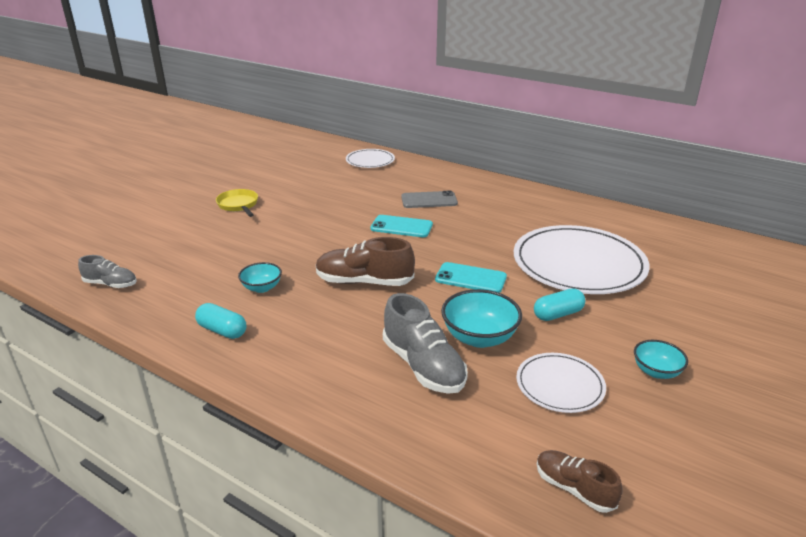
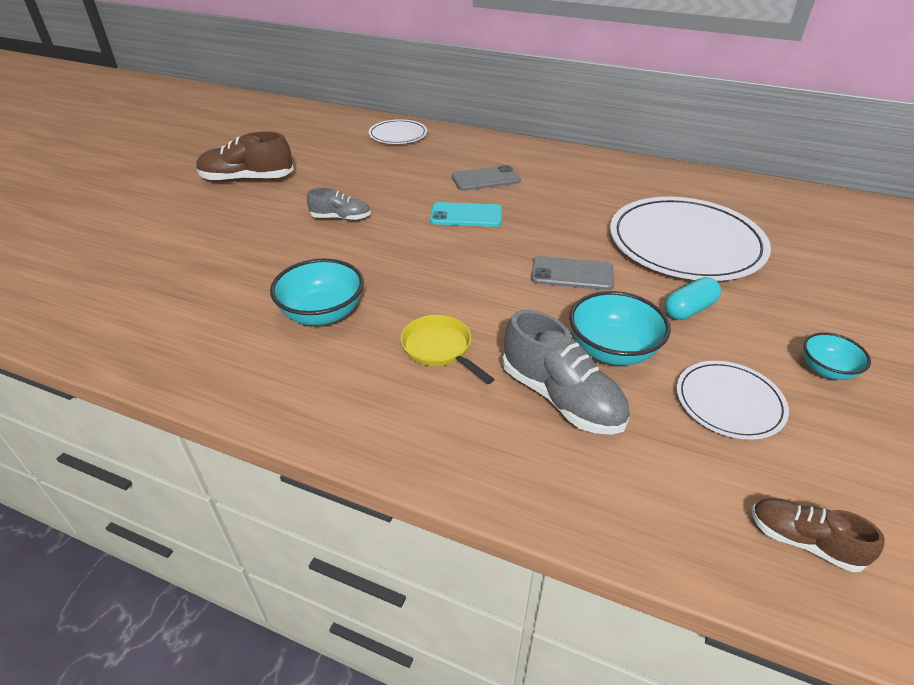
camera: 10 degrees left, 10 degrees up
(111, 284) = (118, 330): grey shoe -> grey shoe (341, 218)
(222, 330) = (291, 380): turquoise capsule -> none
(238, 205) = (255, 204): yellow pan -> yellow pan (439, 349)
(262, 288) = (322, 314): turquoise bowl -> turquoise bowl, size x1.65
(364, 282) = (447, 292): brown shoe -> brown shoe (247, 179)
(470, 278) = (572, 274): turquoise phone -> grey phone

